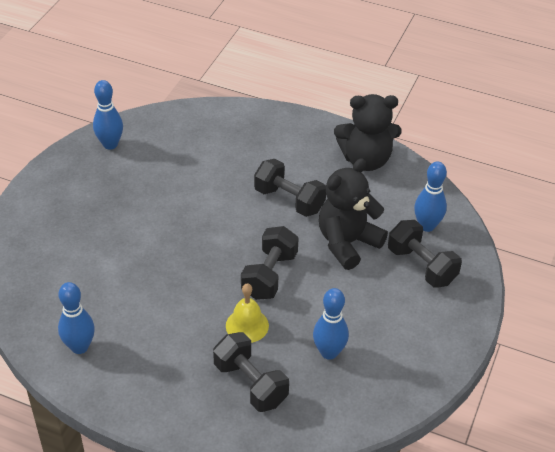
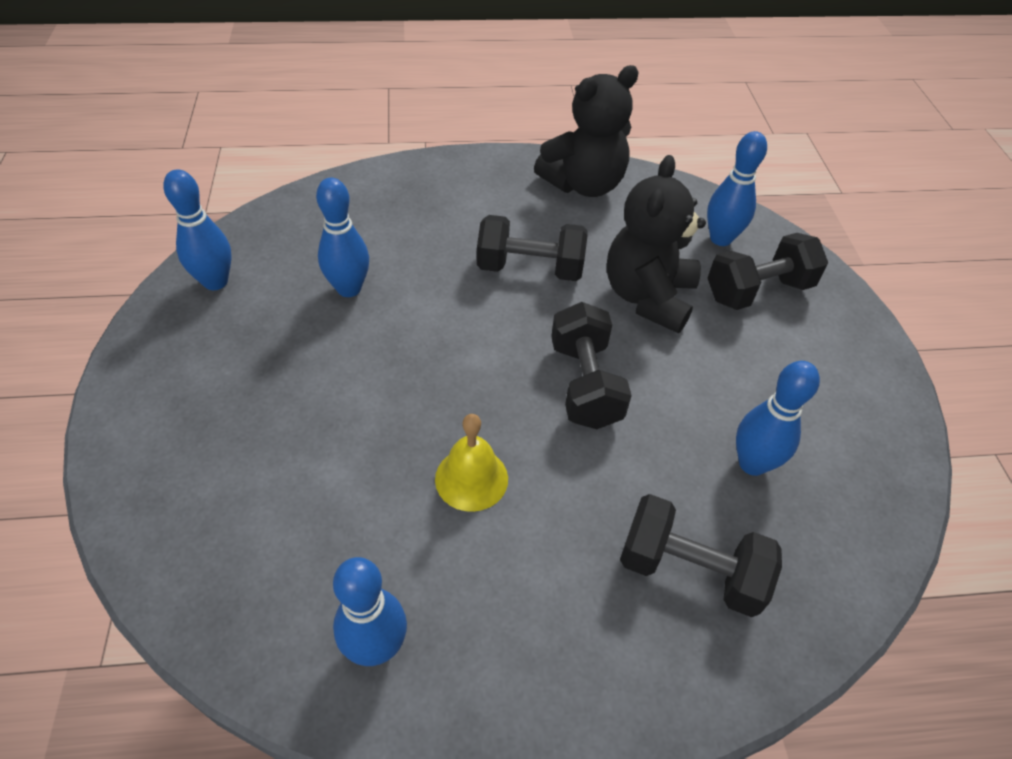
camera: 30 degrees left, 5 degrees up
(178, 174) = (349, 289): none -> blue bowling pin
(247, 325) = (612, 475): yellow bell -> yellow bell (471, 478)
(421, 266) = (758, 291): black dumbbell -> black dumbbell turned 45 degrees counterclockwise

